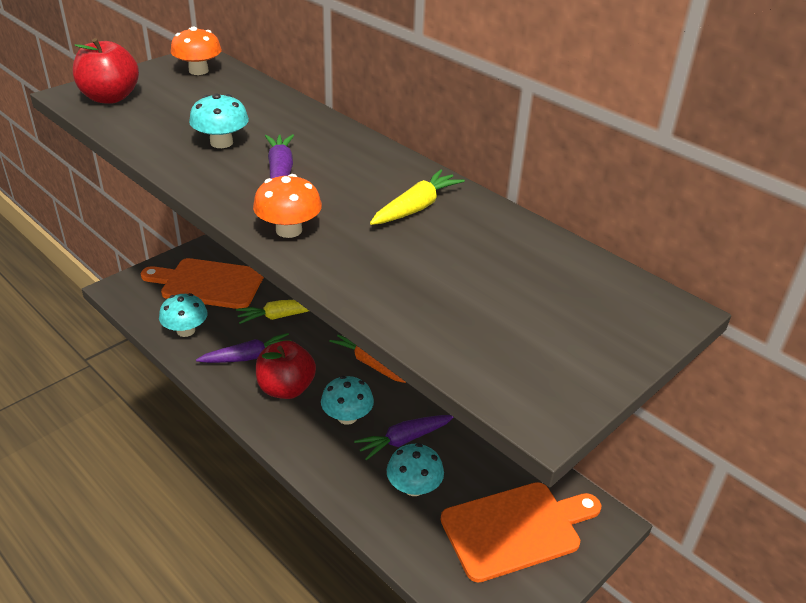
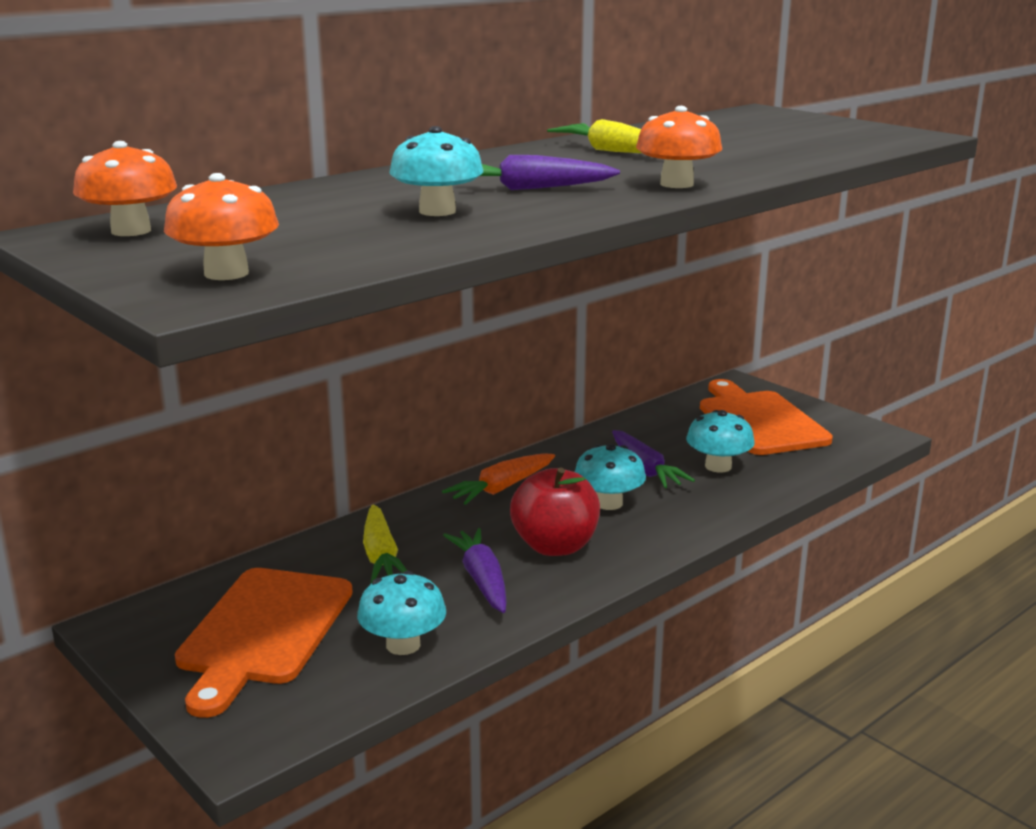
camera: 85 degrees left, 15 degrees down
(110, 98) = (226, 273): red apple -> orange mushroom

